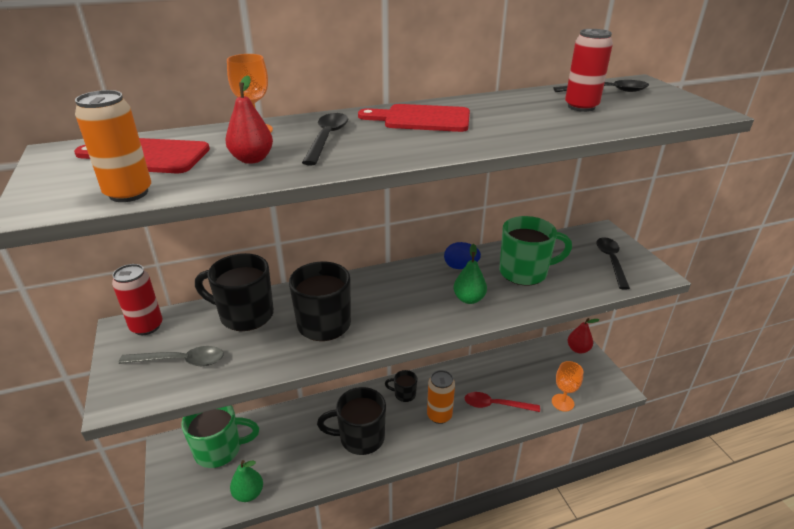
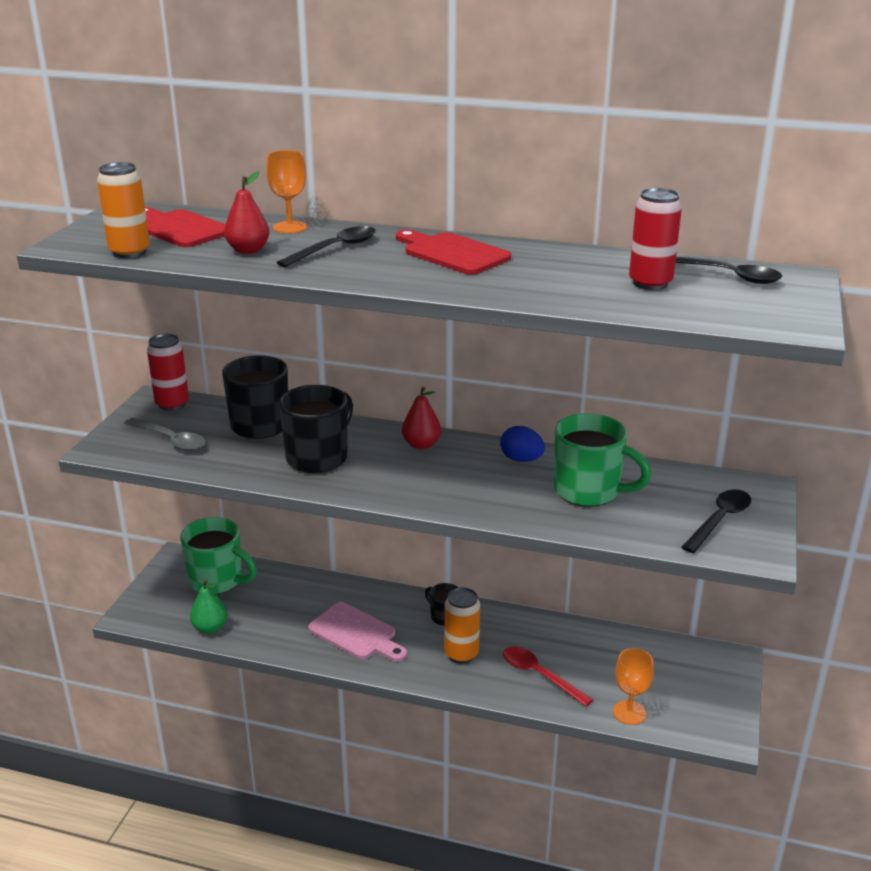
camera: 35 degrees right, 5 degrees down
(360, 438) = (356, 633): black mug -> pink cutting board
(469, 299) = (487, 491): green pear -> none
(578, 349) = (724, 670): red pear -> red pear (421, 445)

